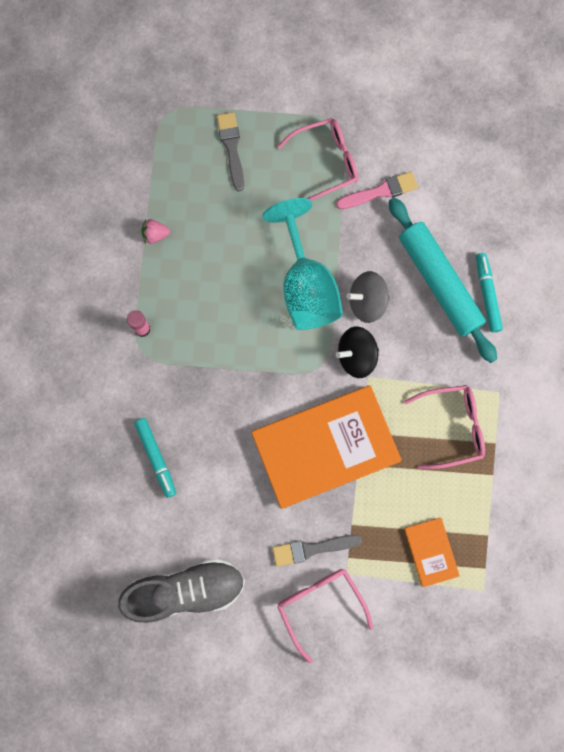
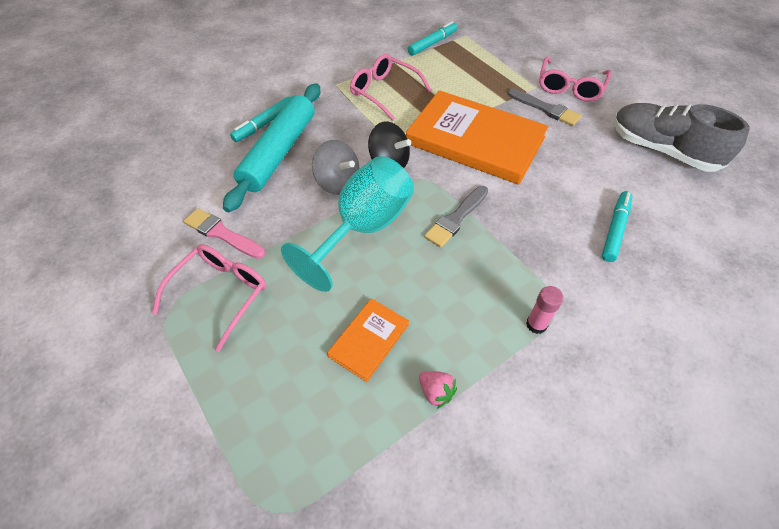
camera: 130 degrees left, 25 degrees down
(231, 148) = (267, 394): grey brush -> grey brush (456, 218)
(326, 162) = (220, 294): pink glasses -> pink glasses turned 90 degrees clockwise
(431, 551) = (473, 62): orange book -> orange book (369, 340)
(495, 541) = (432, 43): none -> turquoise marker

